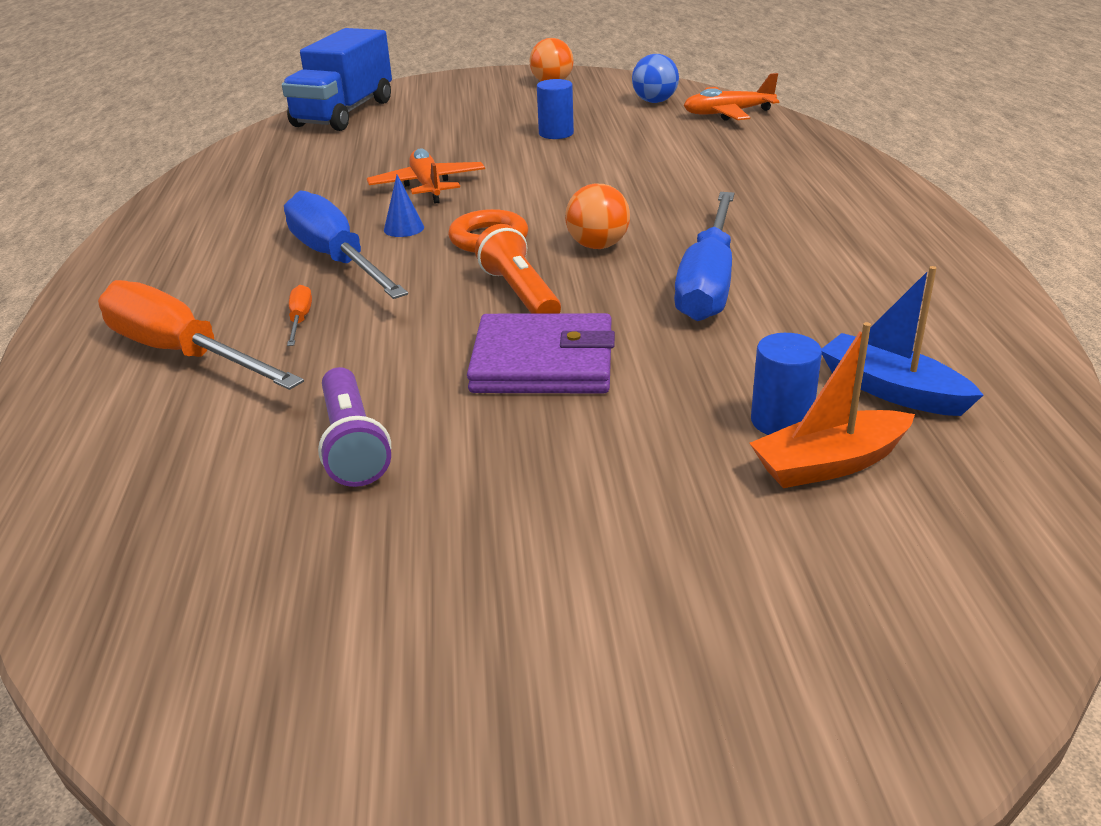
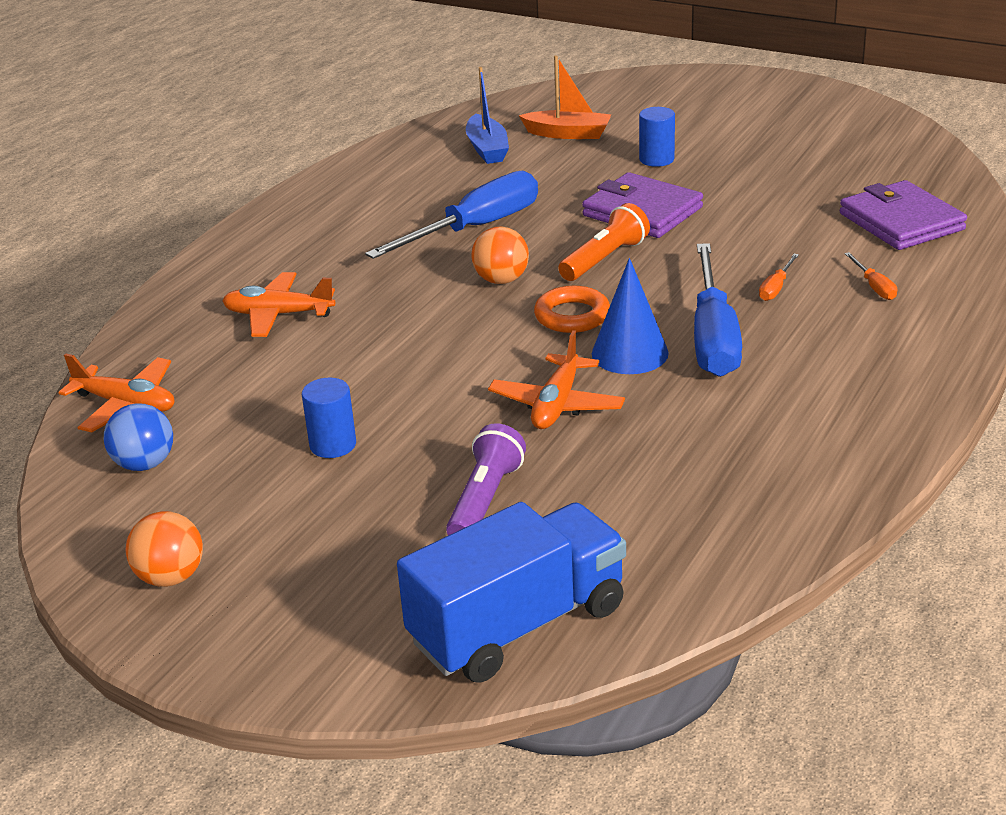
camera: 145 degrees left, 0 degrees up
(162, 462) = (901, 221): none -> purple wallet
(182, 353) = (874, 287): orange screwdriver -> orange screwdriver, size x0.41
(352, 444) = (788, 201): purple flashlight -> purple flashlight (485, 500)
(404, 228) = (630, 353): blue cone -> blue cone, size x1.85
(520, 294) = (604, 259): orange flashlight -> orange flashlight turned 150 degrees counterclockwise
(740, 173) = (278, 315): none -> orange plane
(781, 421) = (561, 152): blue cylinder -> blue cylinder (656, 159)

